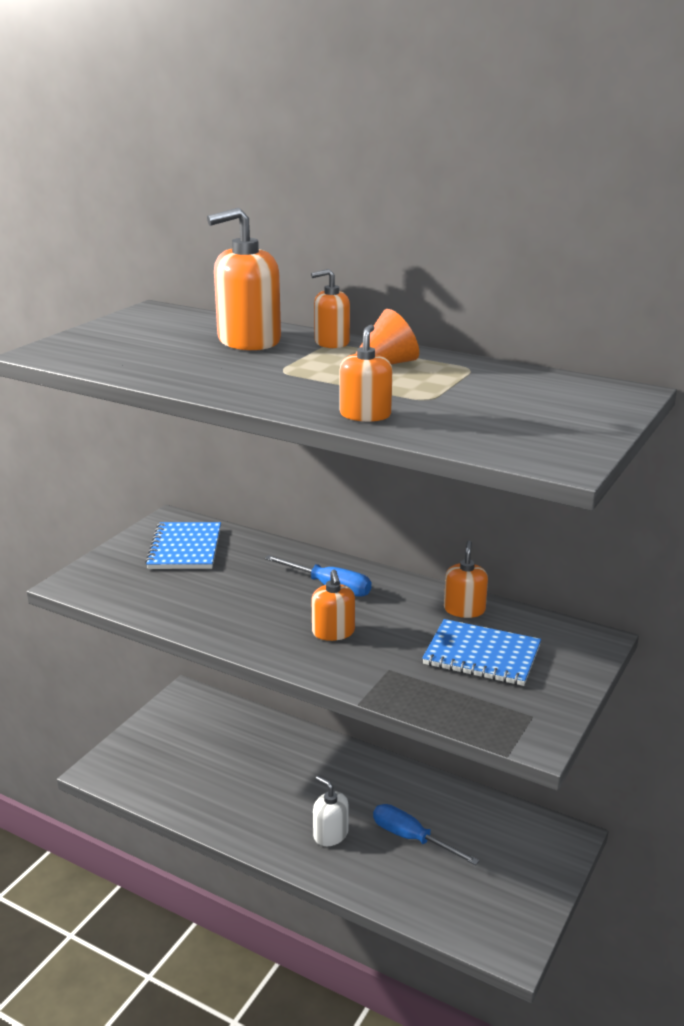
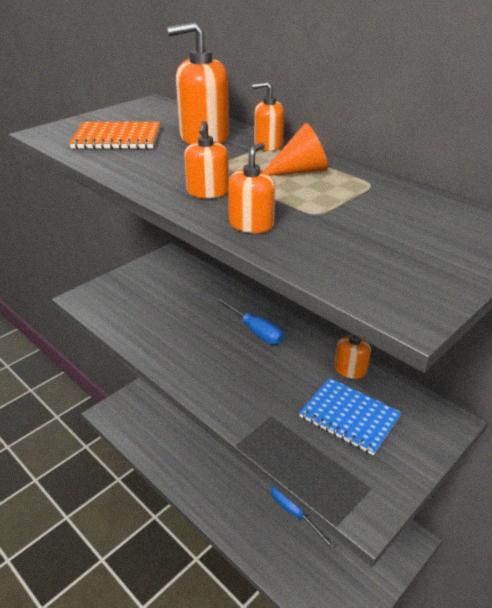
camera: 15 degrees right, 10 degrees up
(141, 351) = (117, 138): none -> orange notebook
(185, 548) = (168, 281): blue notebook -> none
(330, 834) = (239, 496): white soap dispenser -> none
(333, 632) = (242, 372): orange soap dispenser -> orange soap dispenser (207, 192)

